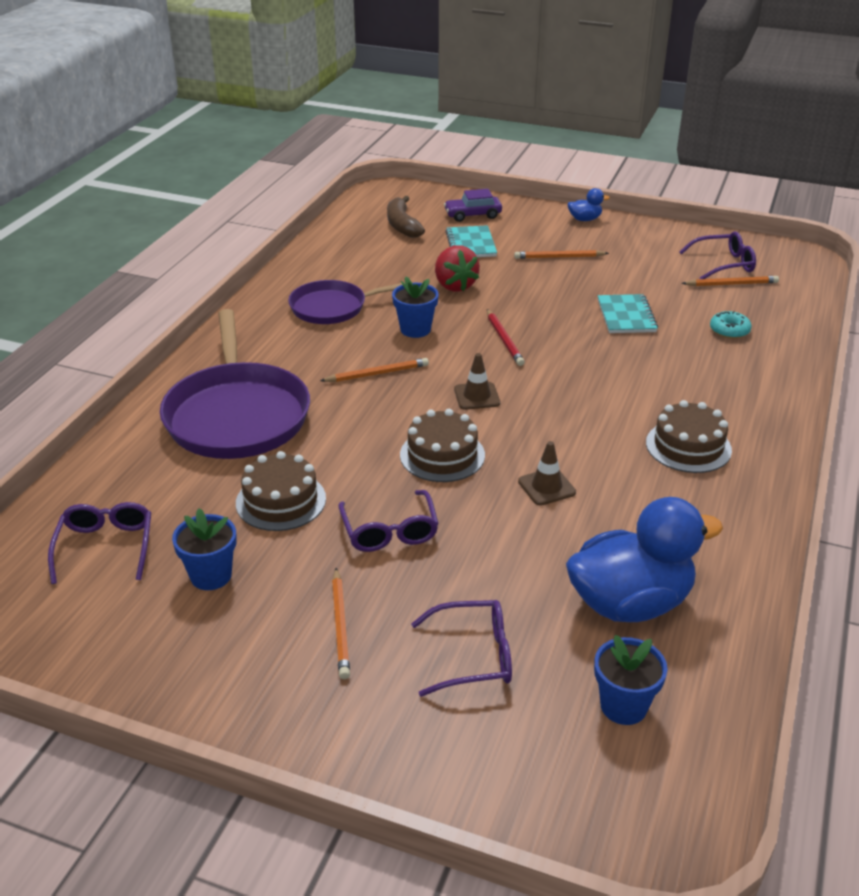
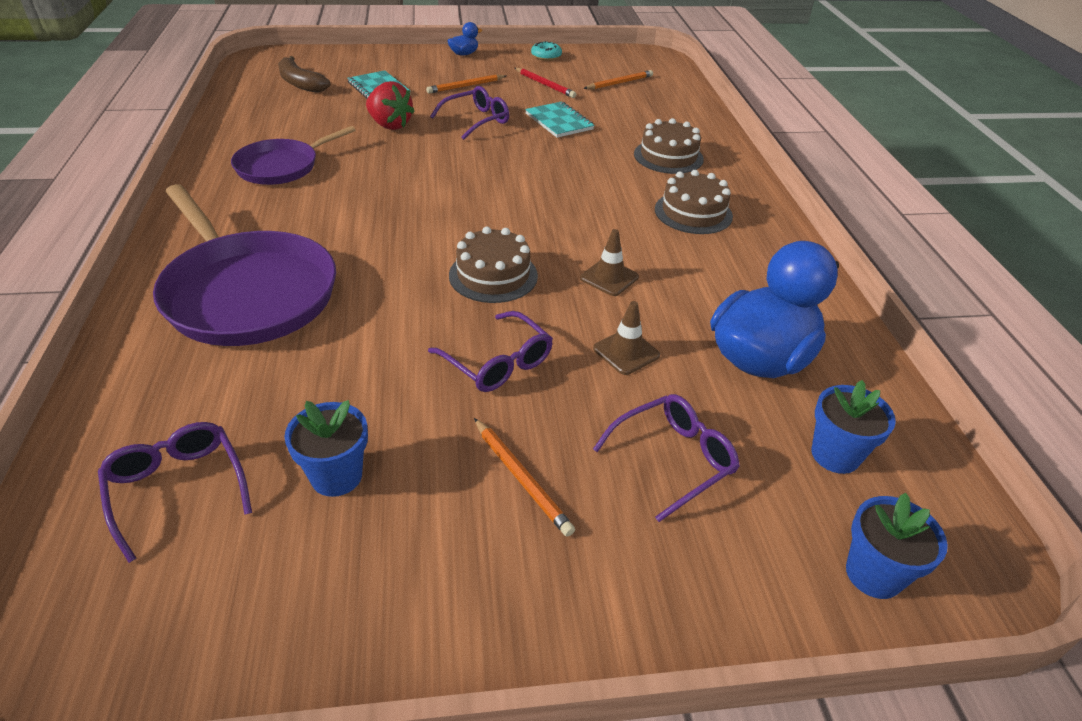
camera: 30 degrees left, 5 degrees up
(281, 501) = (360, 367): brown cake -> brown cake (668, 156)
(377, 374) = (372, 217): orange pencil -> none
(415, 329) = (381, 169): blue flower pot -> blue flower pot (873, 574)
(473, 215) = (362, 65): purple car -> none
(477, 396) = (484, 215): brown traffic cone -> brown traffic cone (626, 352)
(504, 339) = (471, 161): red pencil -> red pencil (545, 85)
(724, 264) = (601, 70): purple glasses -> purple glasses (476, 120)
(729, 331) = (647, 117): turquoise donut -> turquoise donut (546, 56)

